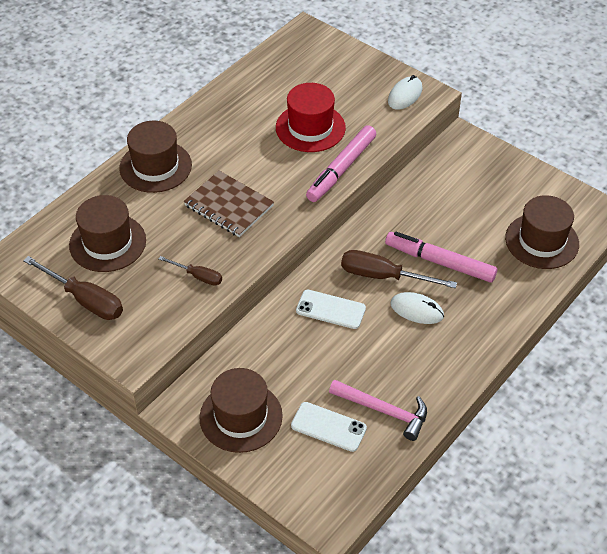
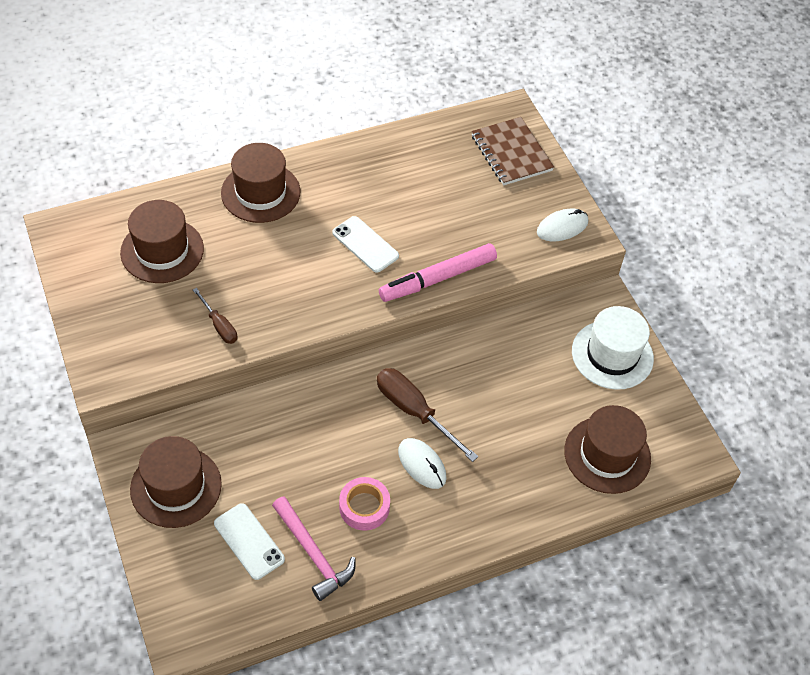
camera: 25 degrees right, 5 degrees up
(85, 300) = (102, 298): brown screwdriver -> none
(229, 205) = (300, 266): brown notebook -> brown notebook (511, 153)
(310, 128) = (439, 219): red hat -> none
(330, 309) = (337, 420): white phone -> white phone (365, 244)
(397, 360) = (364, 507): none -> pink tape
(440, 262) = (482, 424): pink marker -> none
(495, 172) = (612, 355): none -> white hat

